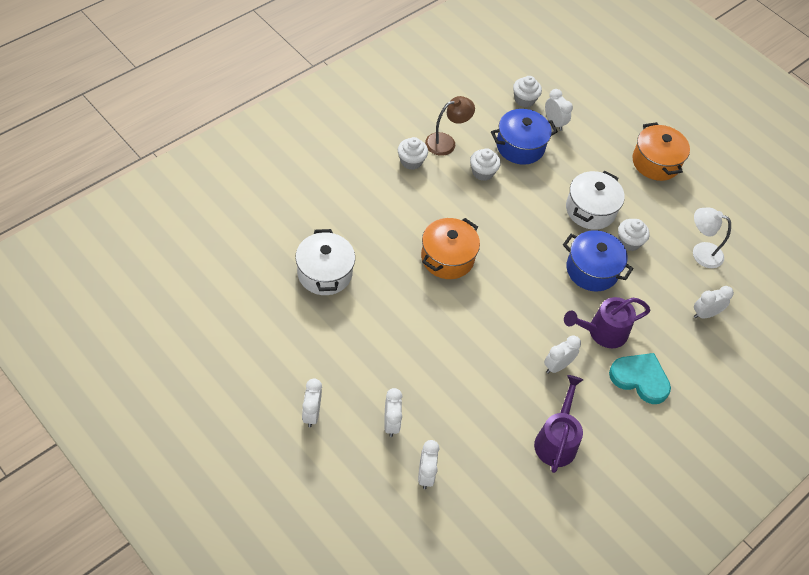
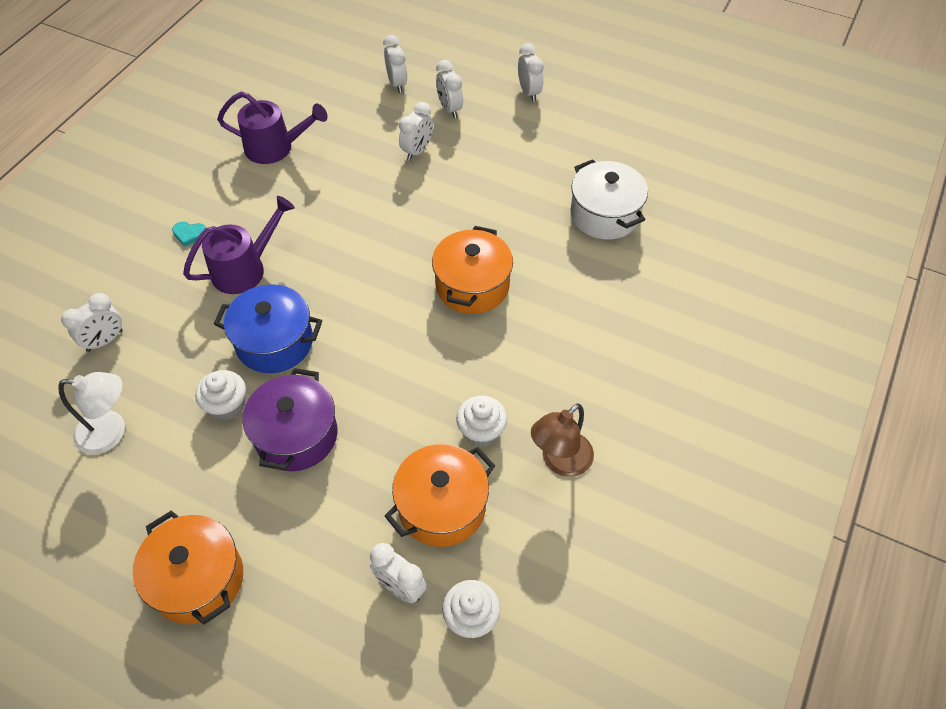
camera: 165 degrees right, 0 degrees up
(411, 161) = (593, 404): white cupcake -> none
(520, 146) = (442, 507): blue pot -> orange pot
(556, 440) = (276, 148): purple watering can -> purple watering can turned 75 degrees counterclockwise
(557, 366) = (293, 214): white clock -> white clock (417, 151)
(590, 210) = (296, 435): white pot -> purple pot
(640, 379) = (189, 234): turquoise heart -> turquoise heart, size x0.45

